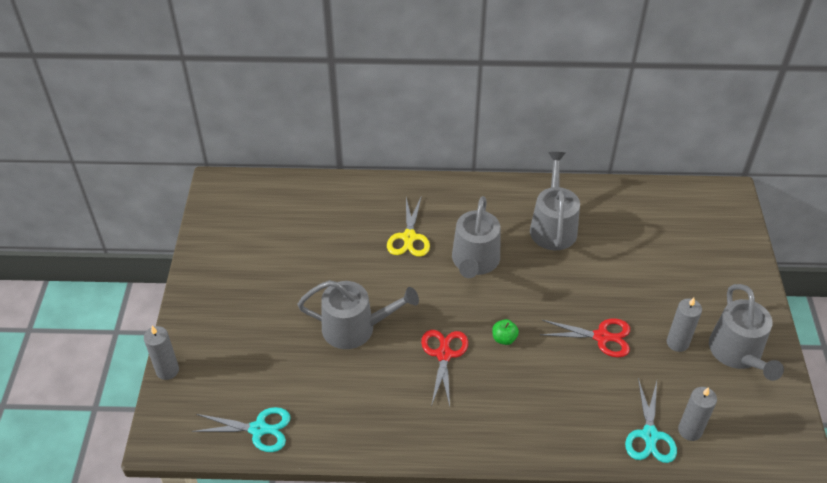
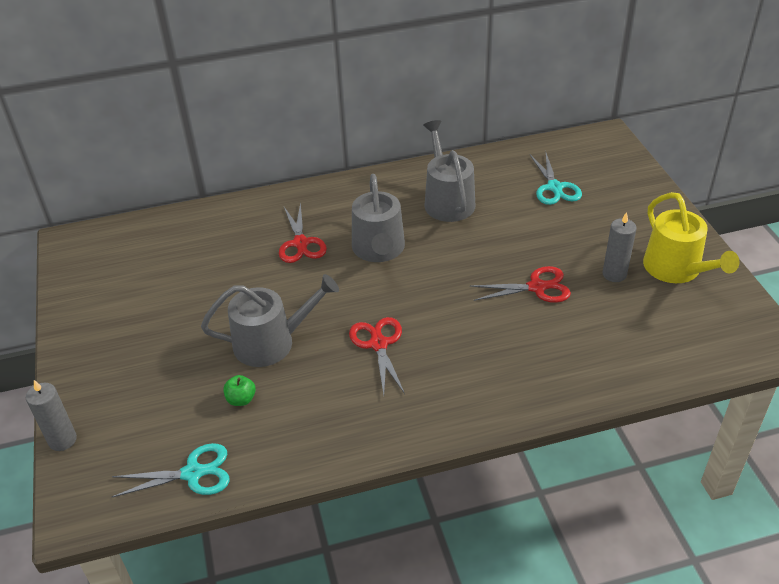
camera: 15 degrees left, 5 degrees down
(409, 237) = (300, 243): yellow scissors -> red scissors
(504, 338) = (437, 313): green apple -> green apple (241, 399)
(649, 436) = (624, 366): turquoise scissors -> turquoise scissors (554, 188)
(690, 430) = (661, 351): grey candle -> none
(737, 353) = (676, 269): grey watering can -> yellow watering can

